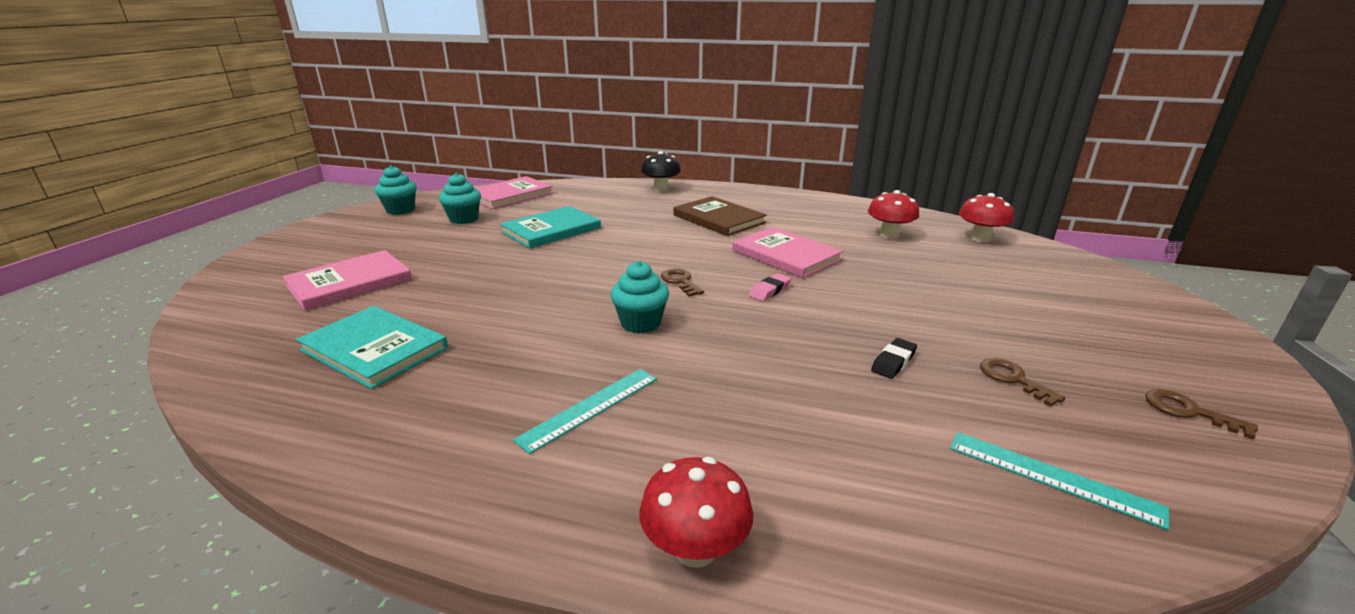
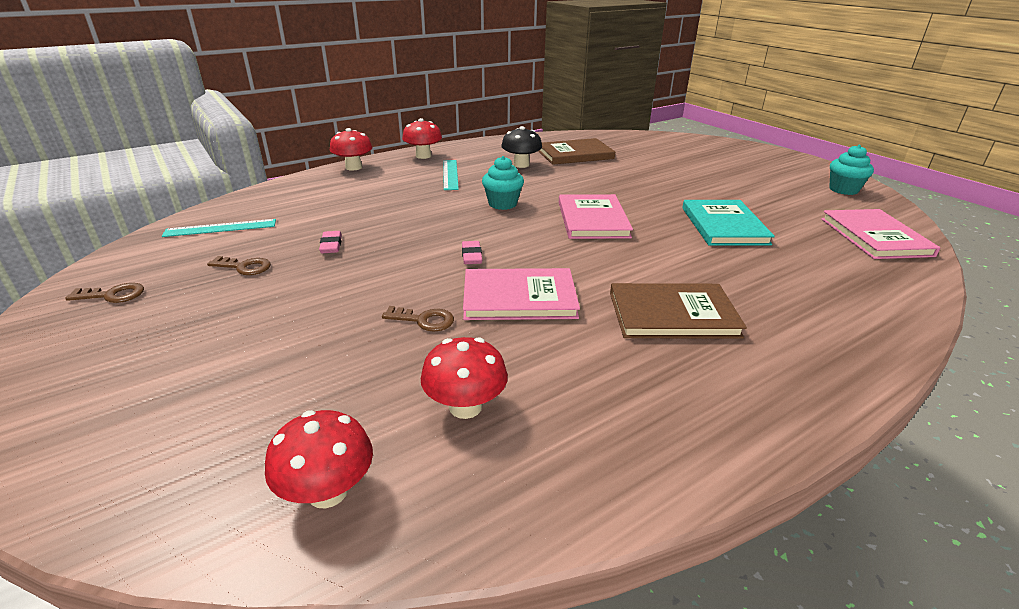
camera: 130 degrees right, 5 degrees up
(349, 283) = (675, 160): pink book -> pink book (592, 219)
(374, 349) = (575, 154): turquoise book -> brown book
(464, 219) = (793, 204): turquoise cupcake -> none
(522, 499) = (423, 156): none -> red mushroom
(661, 189) = (857, 333): black mushroom -> black mushroom (521, 165)
(680, 281) = (540, 233): brown key -> brown key (424, 320)
(893, 362) = (331, 245): black eraser -> pink eraser

